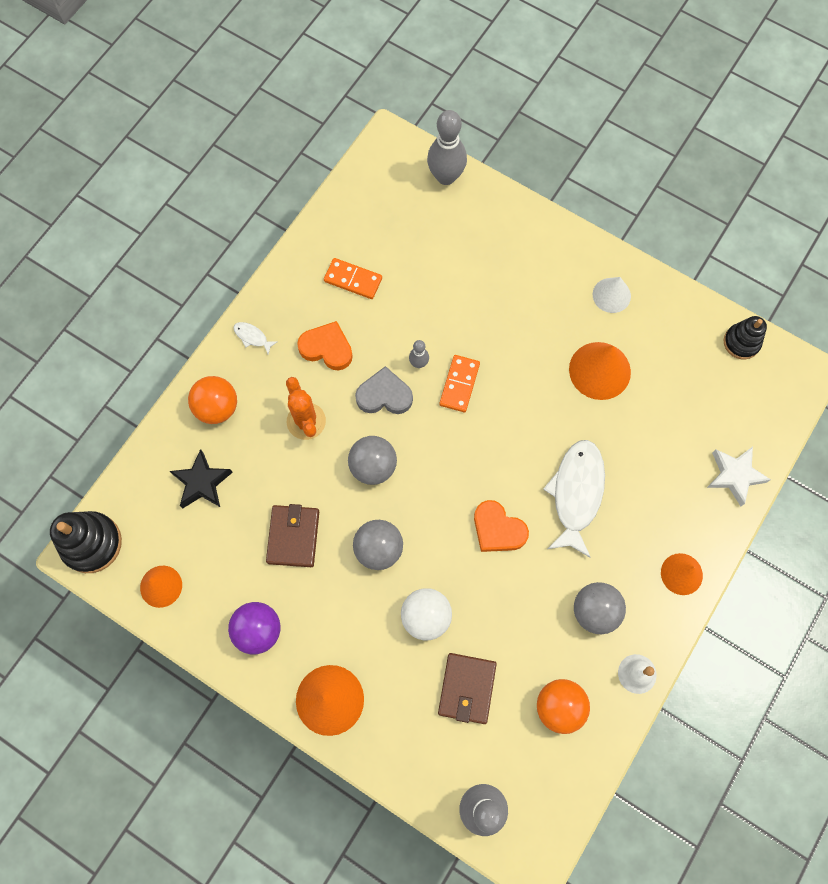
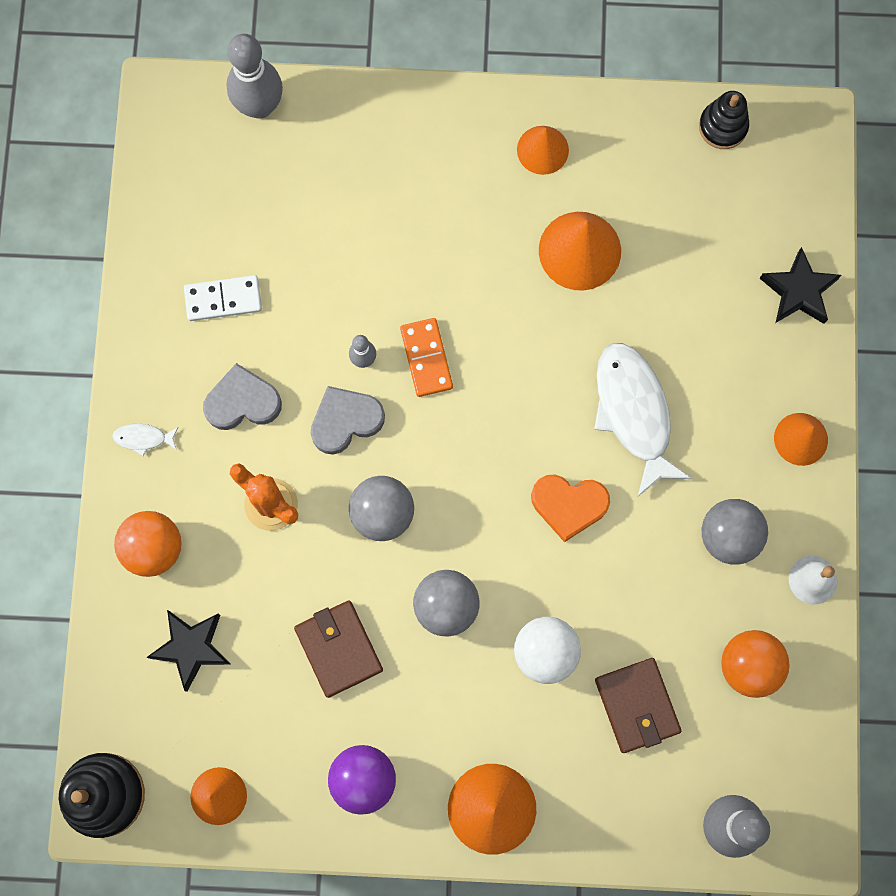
camera: 30 degrees left, 5 degrees up
(327, 348) = (242, 402): orange heart -> grey heart
(353, 280) = (223, 299): orange domino -> white domino
(611, 295) = (542, 150): white cone -> orange cone
(734, 475) = (799, 291): white star -> black star

